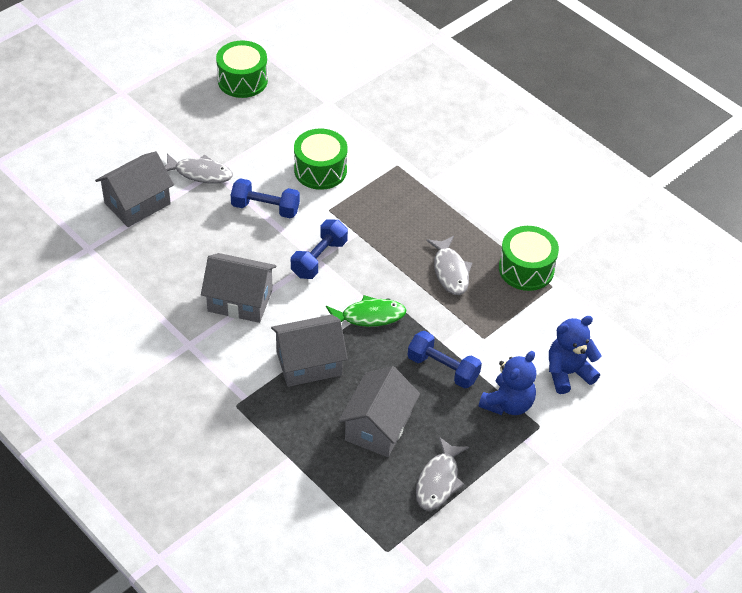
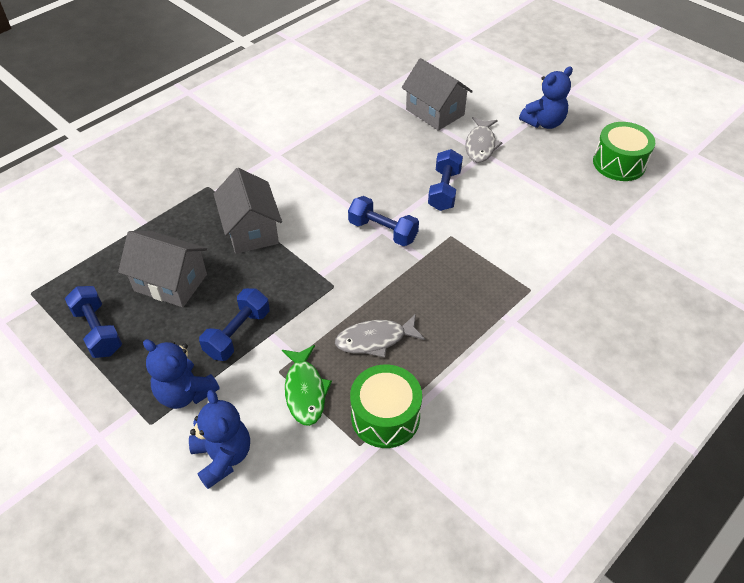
camera: 90 degrees right, 0 degrees up
(171, 121) = (543, 122): none -> blue teddy bear
(240, 300) = (326, 181): grey house -> none
(320, 170) = (506, 226): green drum -> none
(369, 316) = (308, 271): green fish -> green fish (305, 391)
(438, 481) = (98, 331): grey fish -> blue dumbbell

